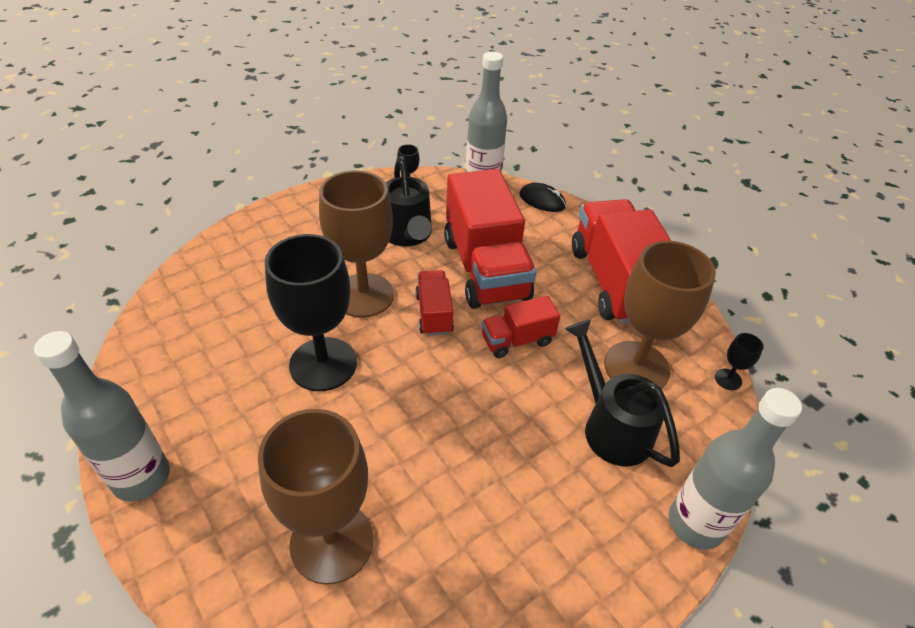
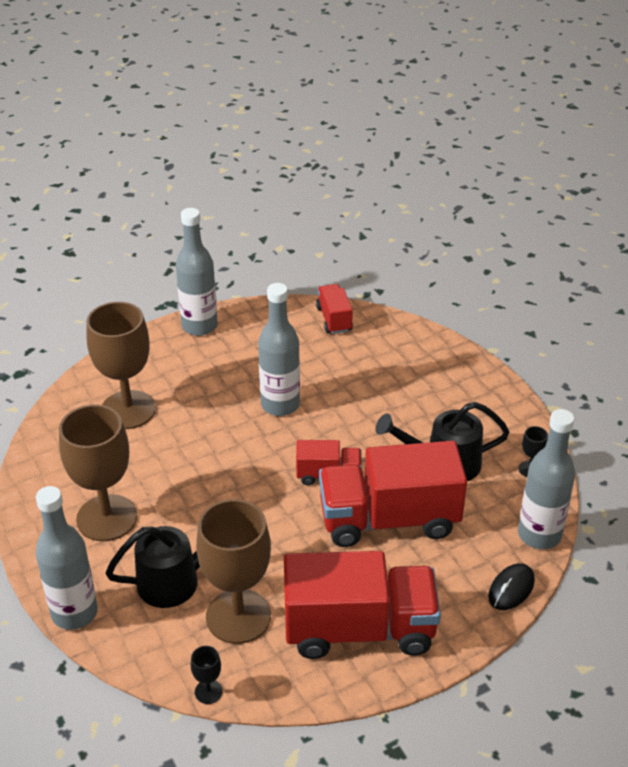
camera: 100 degrees right, 5 degrees down
(323, 364) = (280, 405): black goblet -> grey bottle
(363, 295) = (357, 429): brown goblet -> brown goblet (107, 518)
(517, 340) = (287, 530): red truck -> red truck (334, 319)

